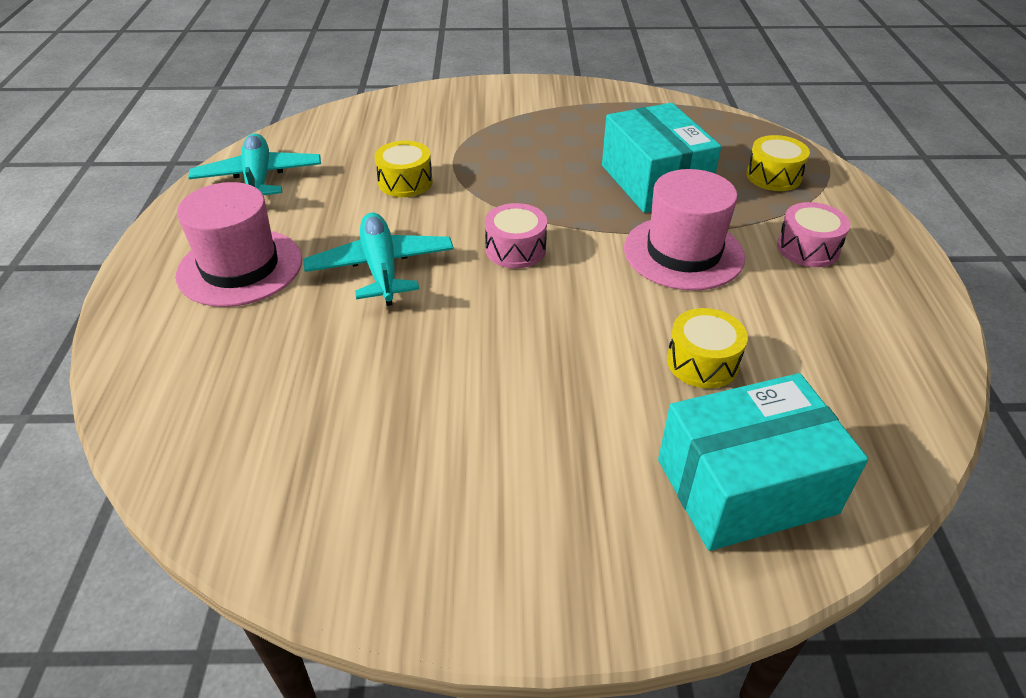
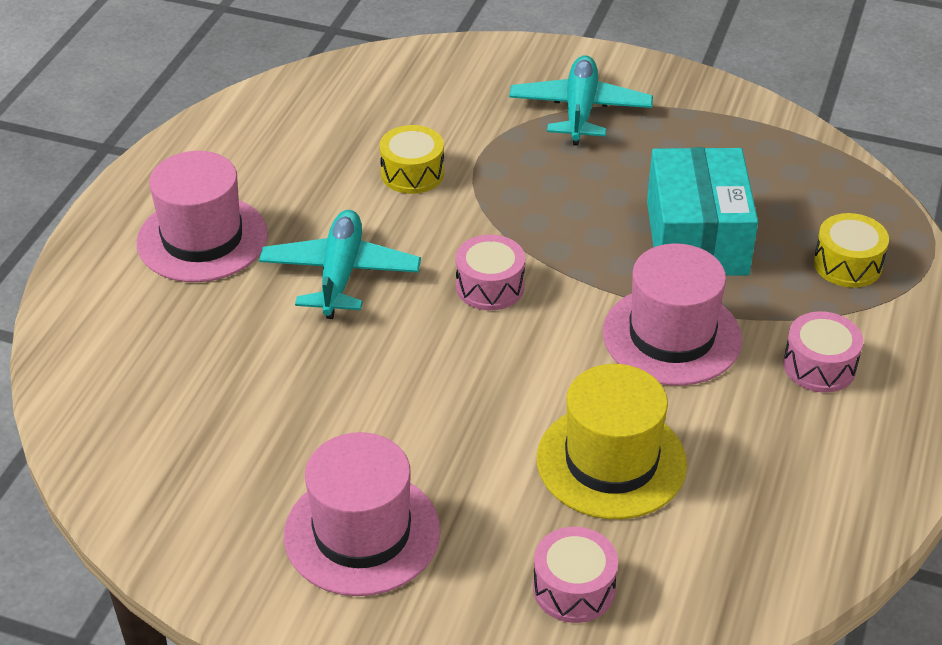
camera: 20 degrees right, 0 degrees up
(258, 180) = (258, 134): turquoise plane -> turquoise plane (580, 110)
(518, 492) = (362, 533): none -> pink hat
(702, 362) = (611, 461): yellow drum -> yellow hat
(746, 486) = (574, 588): turquoise box -> pink drum

